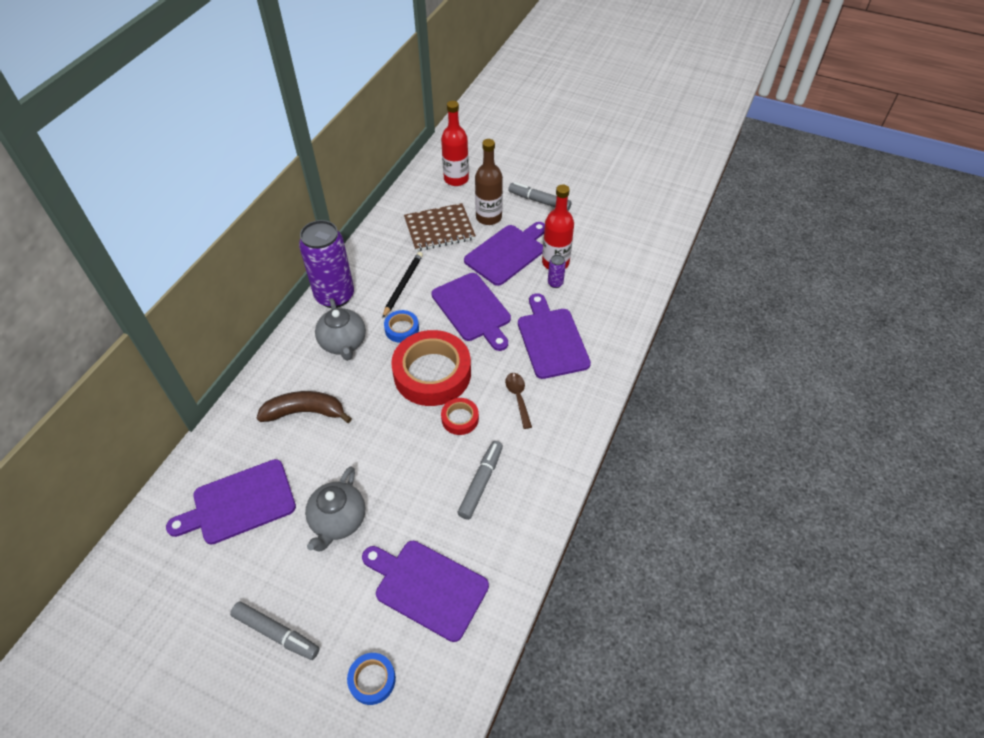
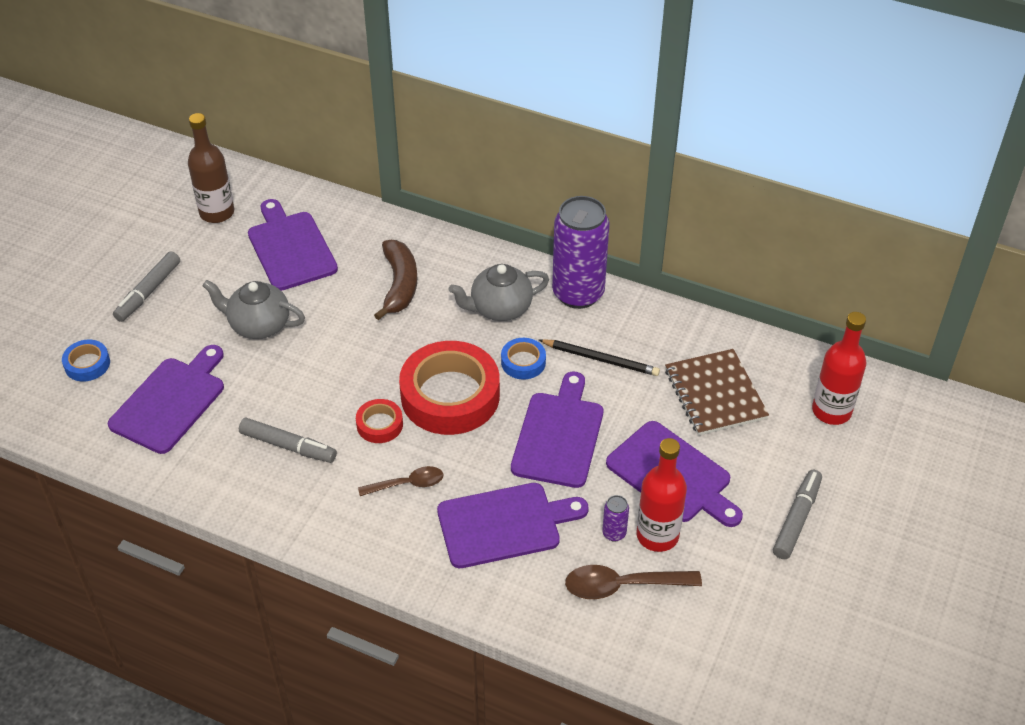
camera: 90 degrees right, 5 degrees down
(473, 309) = (558, 435): purple cutting board -> purple cutting board turned 135 degrees clockwise
(488, 217) = (748, 452): brown bottle -> brown bottle (217, 213)
(595, 280) = (622, 586): none -> brown spoon

